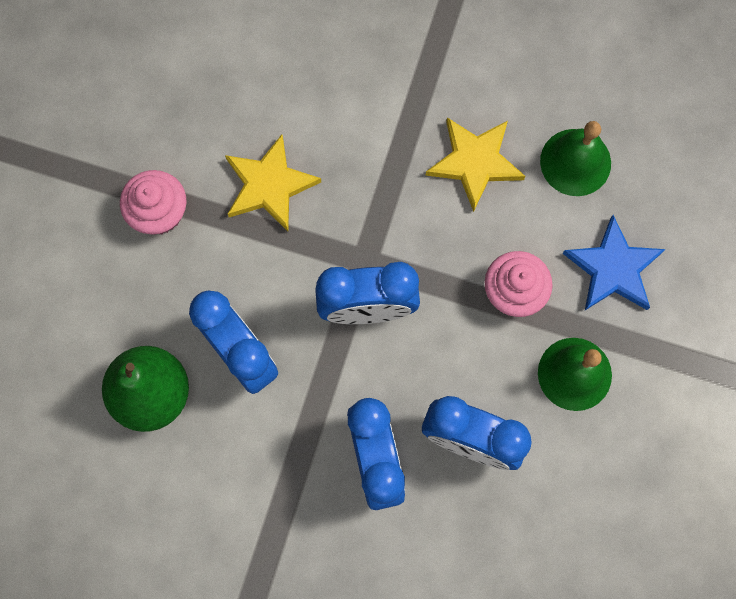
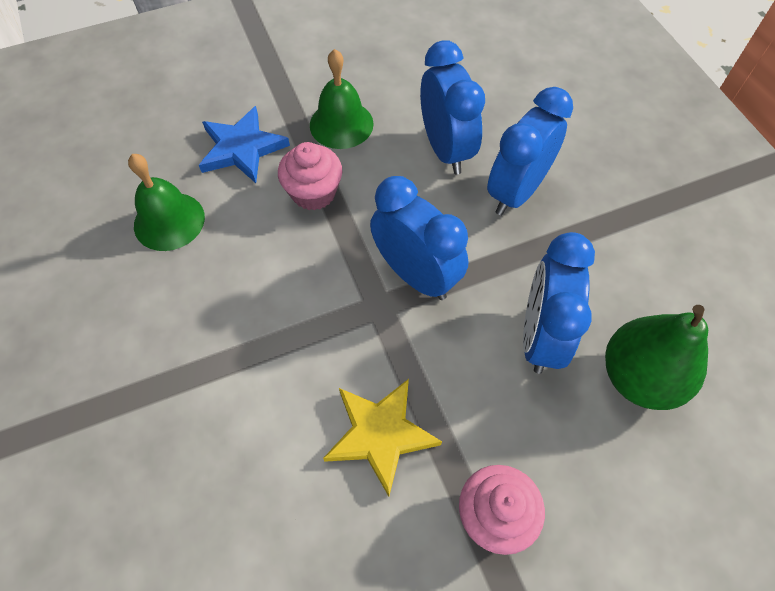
camera: 130 degrees left, 15 degrees down
(475, 162) = (223, 288): yellow star -> none

